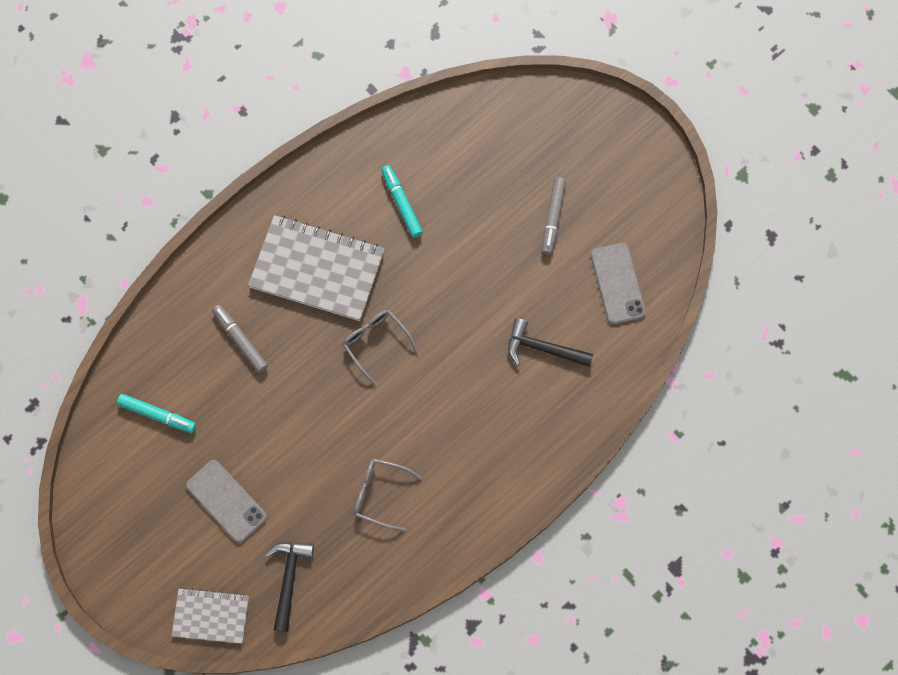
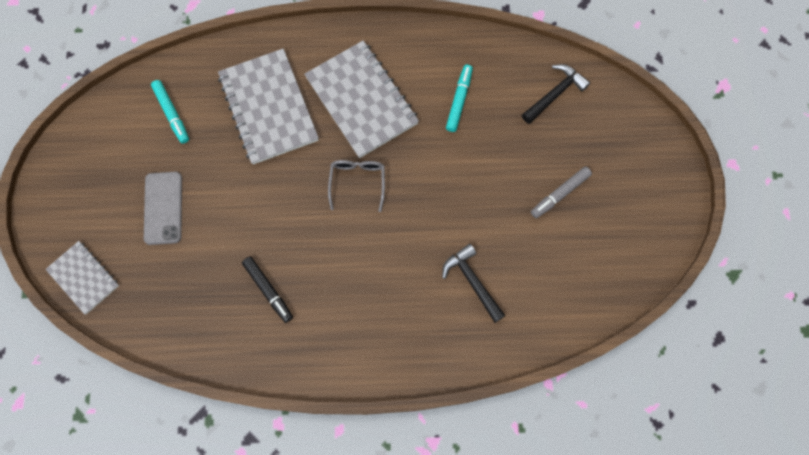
camera: 40 degrees right, 0 degrees up
(241, 340) = (269, 108): grey marker -> grey notebook
(289, 579) = (155, 296): black hammer -> black hammer (555, 94)
(380, 494) = (268, 290): grey glasses -> black marker
(617, 283) = (568, 279): grey phone -> none

